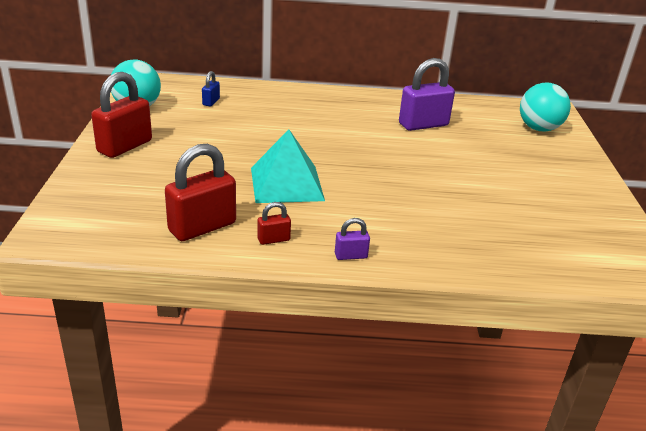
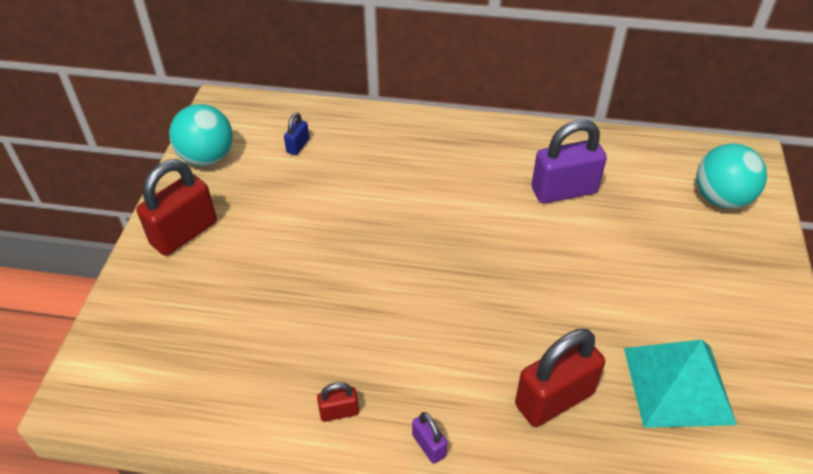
camera: 10 degrees right, 15 degrees up
(202, 227) = (257, 386): red padlock -> red padlock (554, 399)
(286, 184) = (369, 307): turquoise pyramid -> turquoise pyramid (678, 385)
(351, 256) = (429, 446): purple padlock -> purple padlock turned 60 degrees clockwise

